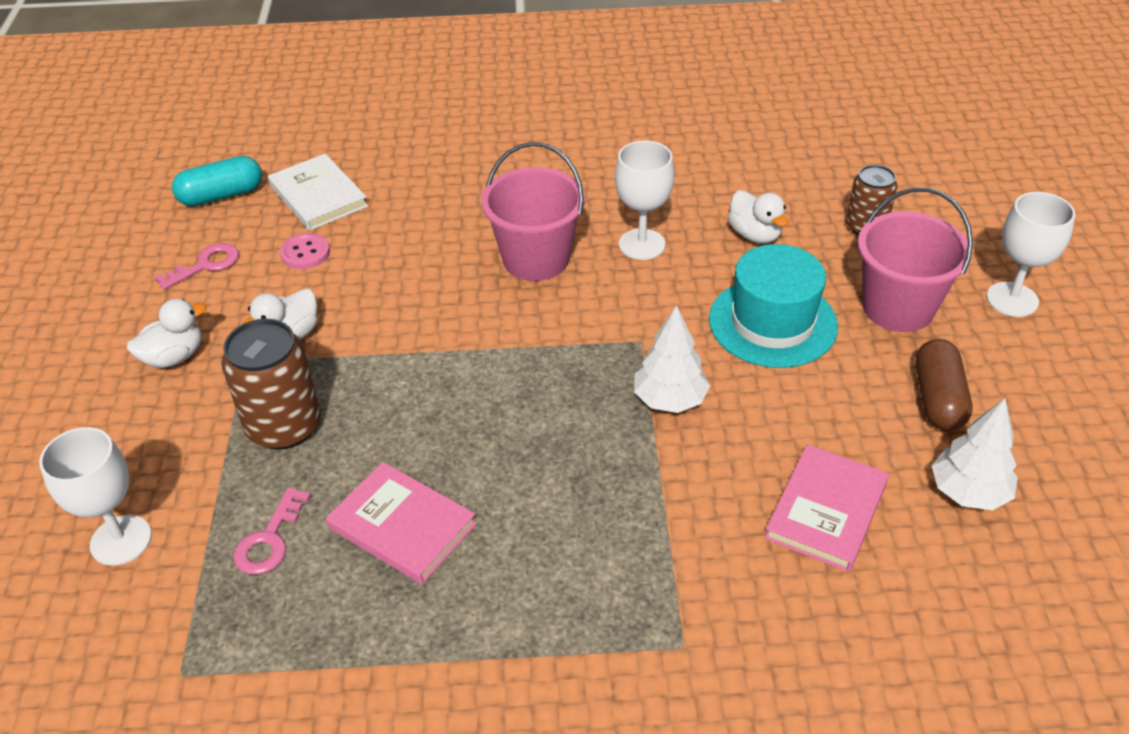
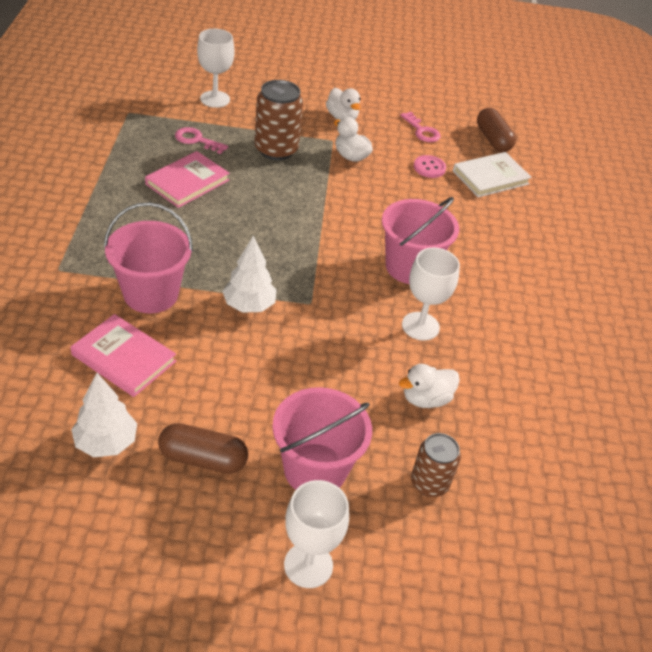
camera: 90 degrees right, 0 degrees up
(221, 195) = (493, 140): turquoise capsule -> brown capsule
(691, 511) = (151, 294): none -> pink bucket
(772, 322) = (314, 381): turquoise hat -> none

